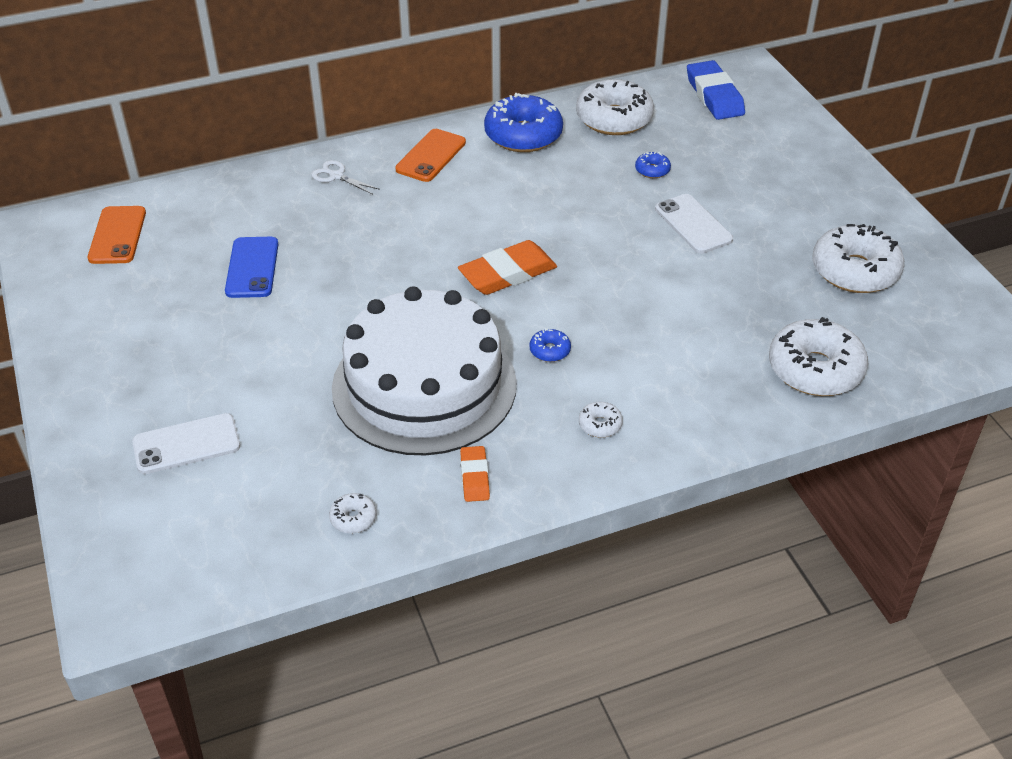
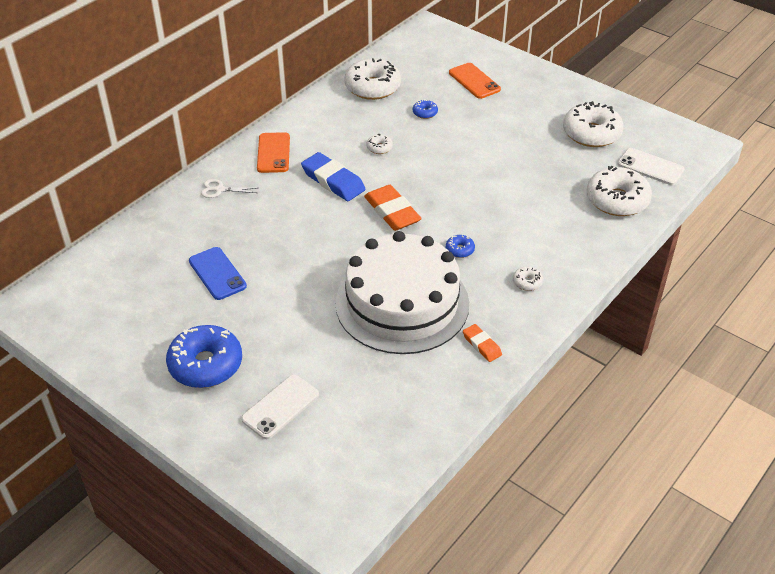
camera: 30 degrees left, 0 degrees up
(117, 235) = (95, 289): orange phone -> orange phone (474, 81)
(353, 518) = (431, 403): white donut -> white donut (379, 148)
(507, 273) = (392, 212): orange eraser -> orange eraser turned 60 degrees counterclockwise
(523, 135) = (323, 118): blue donut -> blue donut (206, 364)
(693, 224) = (478, 138): white phone -> white phone (650, 167)
(714, 95) = (422, 51): blue eraser -> blue eraser (333, 181)

